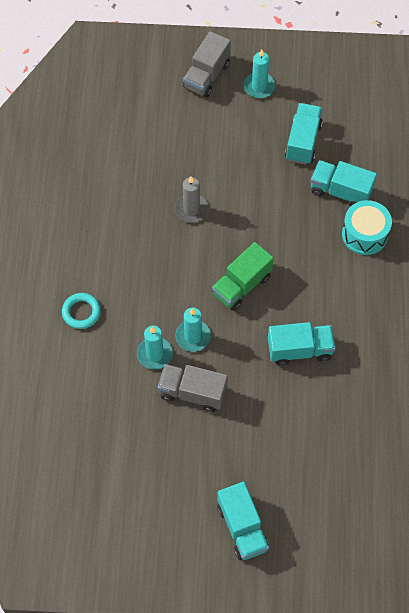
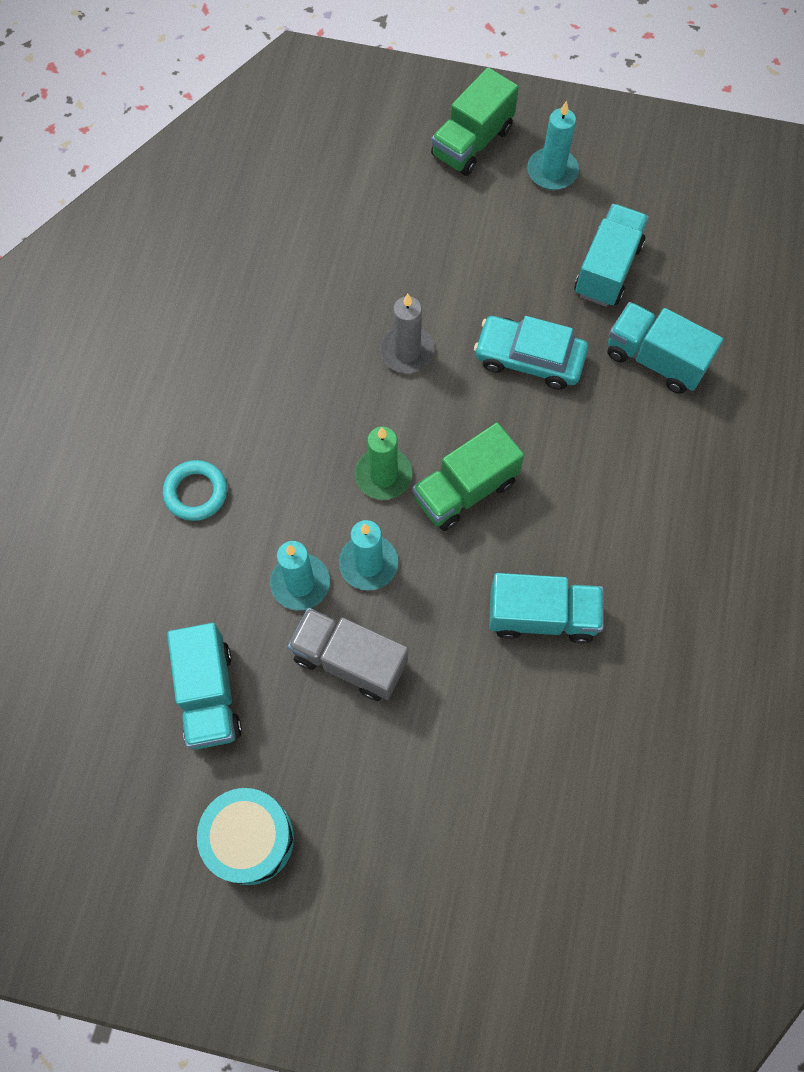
camera: 10 degrees right, 5 degrees up
(191, 284) = (383, 475): none -> green candle
(206, 76) = (472, 142): grey truck -> green truck
(242, 527) = (388, 916): turquoise truck -> turquoise truck (209, 695)
(265, 202) = (529, 359): none -> turquoise car
(364, 234) = (683, 437): turquoise drum -> turquoise drum (250, 839)

